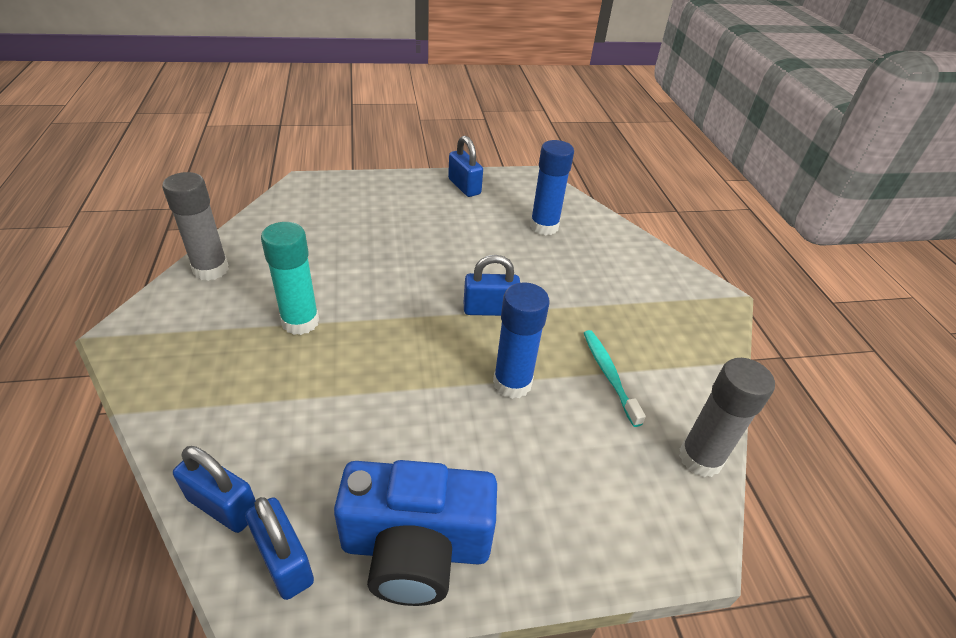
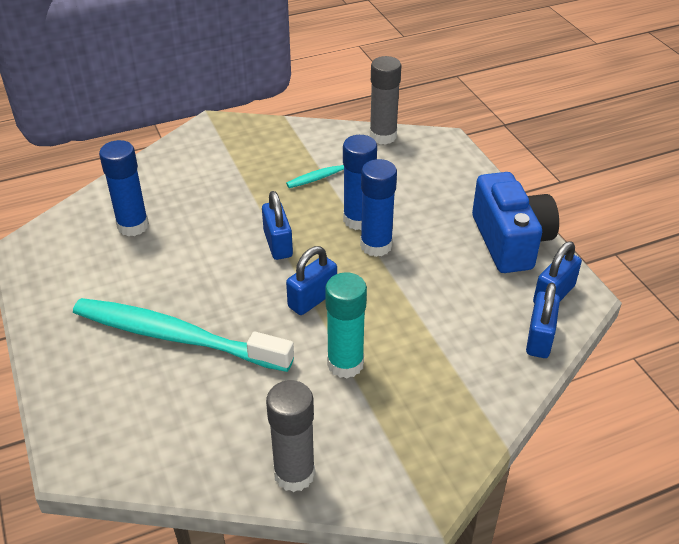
camera: 100 degrees left, 0 degrees up
(393, 233) = (176, 337): none -> turquoise toothbrush
(460, 388) = (376, 246): none -> blue glue stick
(464, 186) = (59, 298): blue padlock -> blue padlock (312, 299)

